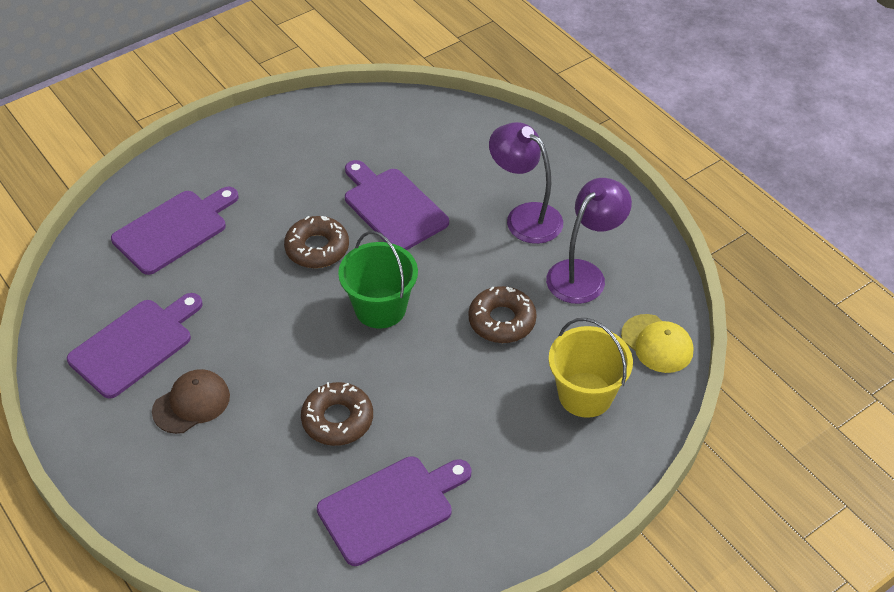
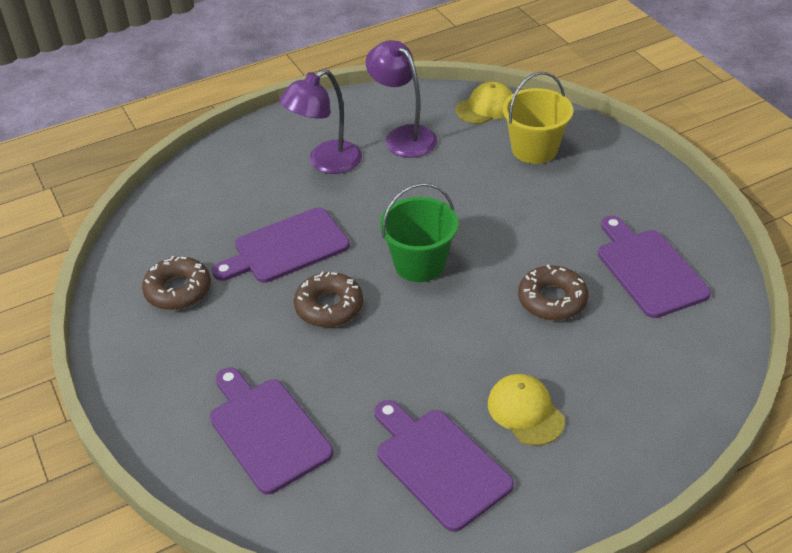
camera: 80 degrees left, 5 degrees down
(191, 403) = (525, 411): brown cap -> yellow cap
(502, 321) = (448, 187): brown donut -> brown donut (178, 290)

